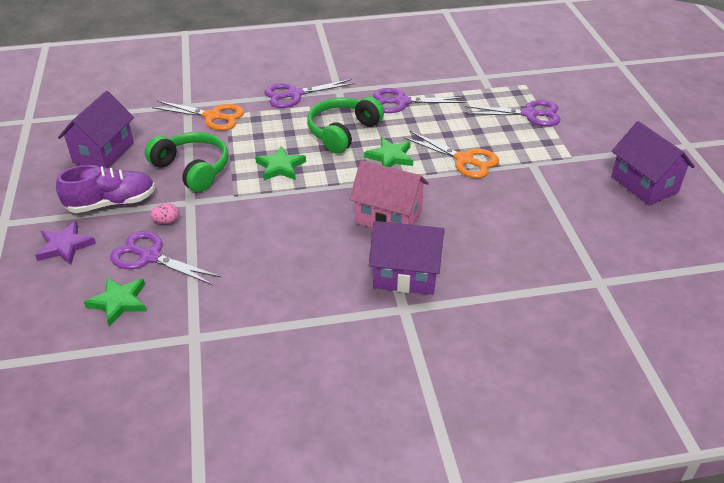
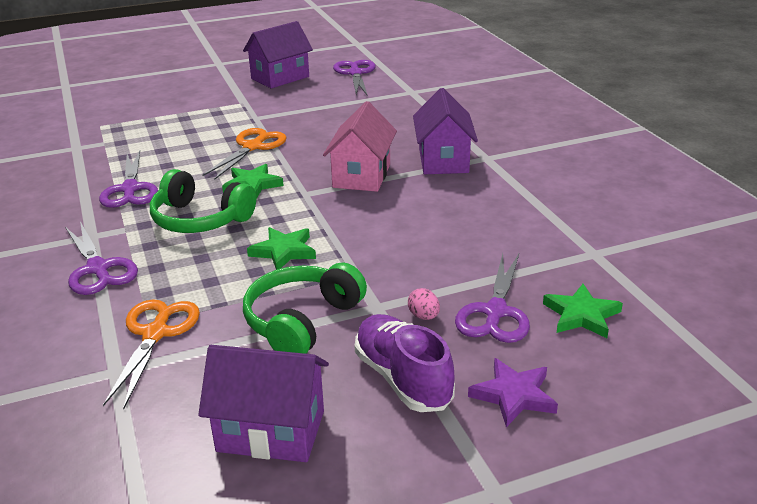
camera: 100 degrees left, 10 degrees down
(529, 114) = (164, 121): purple scissors -> purple scissors (355, 73)

